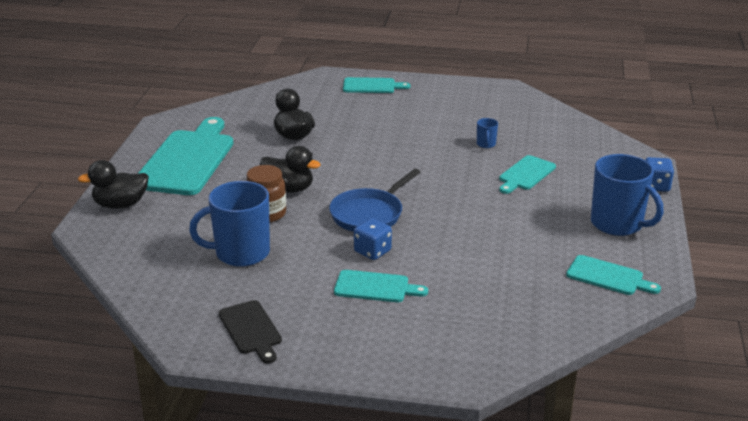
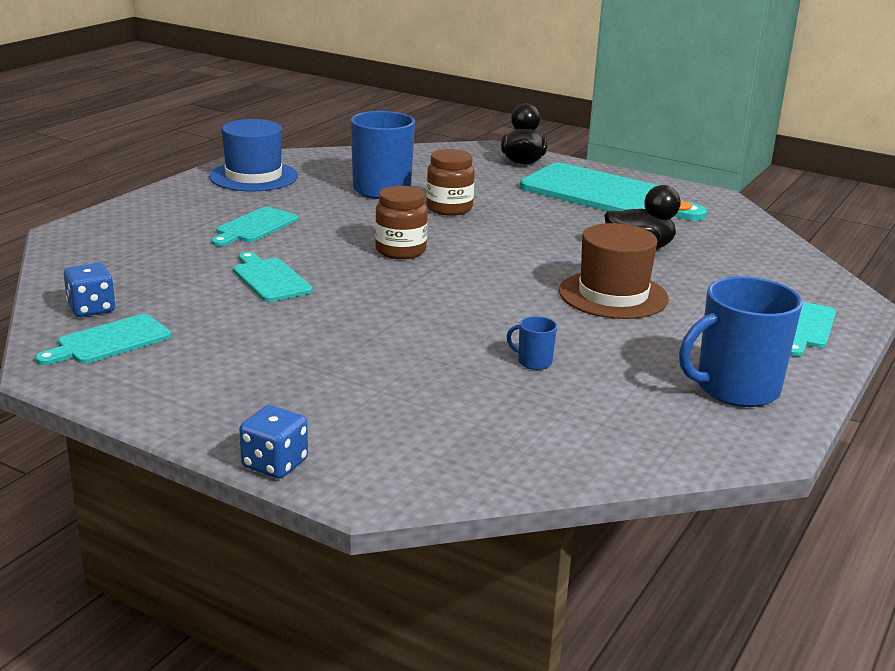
camera: 110 degrees right, 5 degrees down
(251, 330) = (253, 176): black cutting board -> blue hat
(288, 189) = (496, 225): black duck -> none
(369, 214) = (400, 251): blue pan -> brown jar
(372, 251) = (321, 238): blue dice -> blue dice (91, 309)
(377, 135) = (613, 295): none -> brown hat
(525, 174) = (413, 365): turquoise cutting board -> turquoise cutting board (269, 279)
(618, 224) = (209, 389): blue mug -> blue mug (735, 389)

